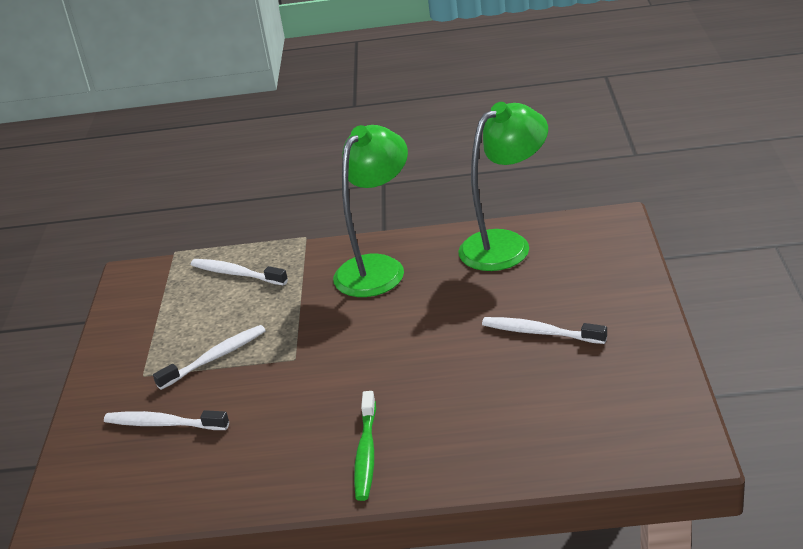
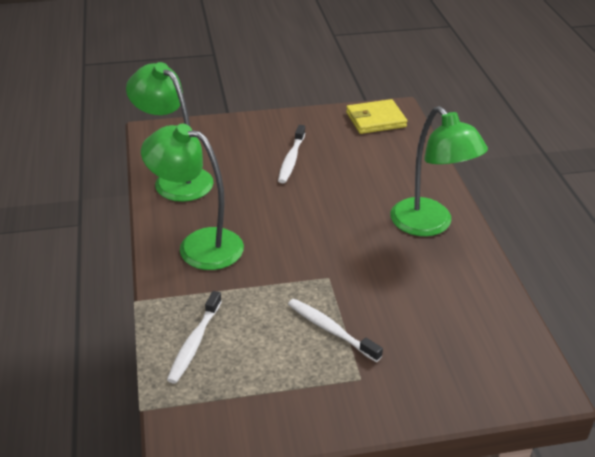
camera: 105 degrees left, 5 degrees up
(163, 424) = (423, 345): white toothbrush -> none
(366, 453) = (429, 225): green toothbrush -> green lamp
(650, 422) = (375, 120): none -> yellow wallet

